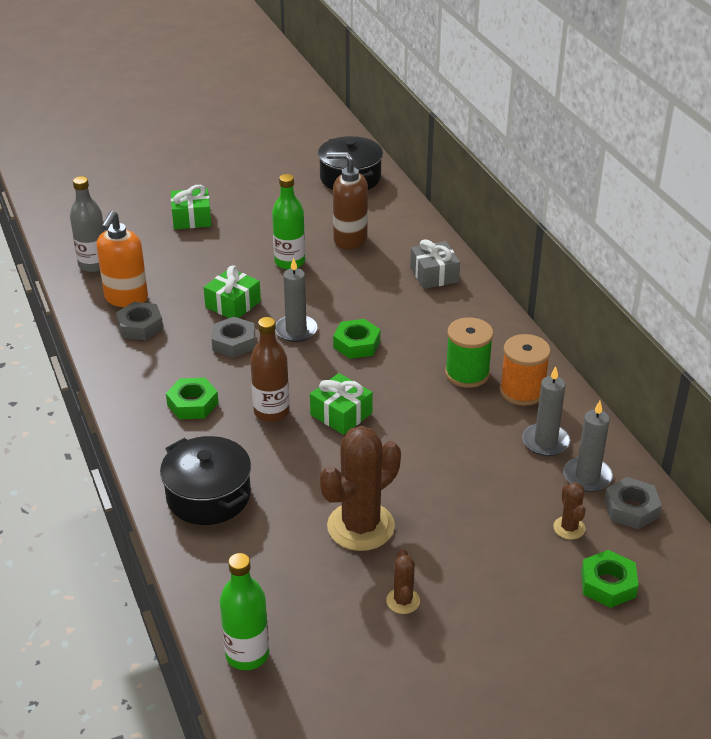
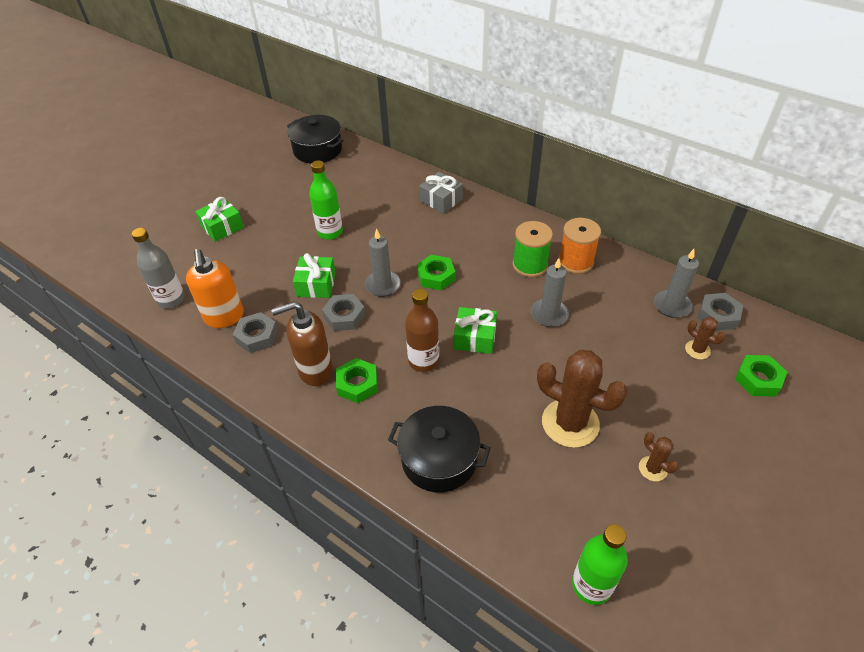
camera: 30 degrees left, 10 degrees up
(349, 239) = (358, 197): brown soap dispenser -> brown soap dispenser (315, 370)
(361, 526) = (570, 423): brown cactus -> brown cactus turned 75 degrees counterclockwise
(545, 442) = (624, 292): grey candle -> grey candle (549, 314)

